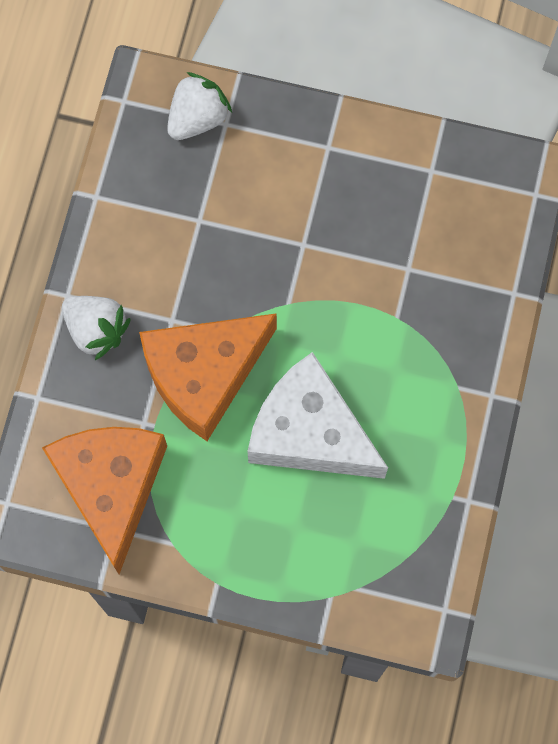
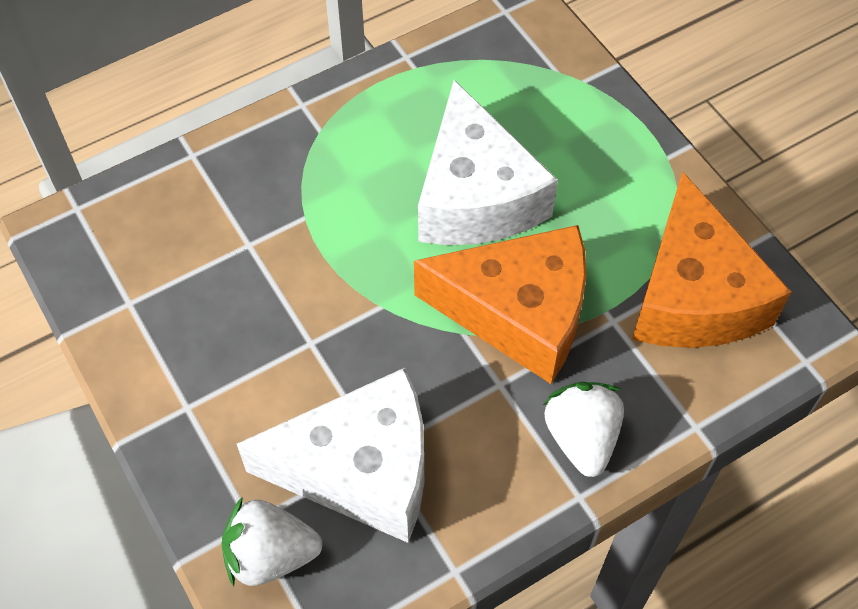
camera: 135 degrees left, 15 degrees down
(111, 487) = (693, 295): orange cheese -> orange cheese turned 45 degrees counterclockwise
(198, 201) = (361, 469): none -> white cheese

